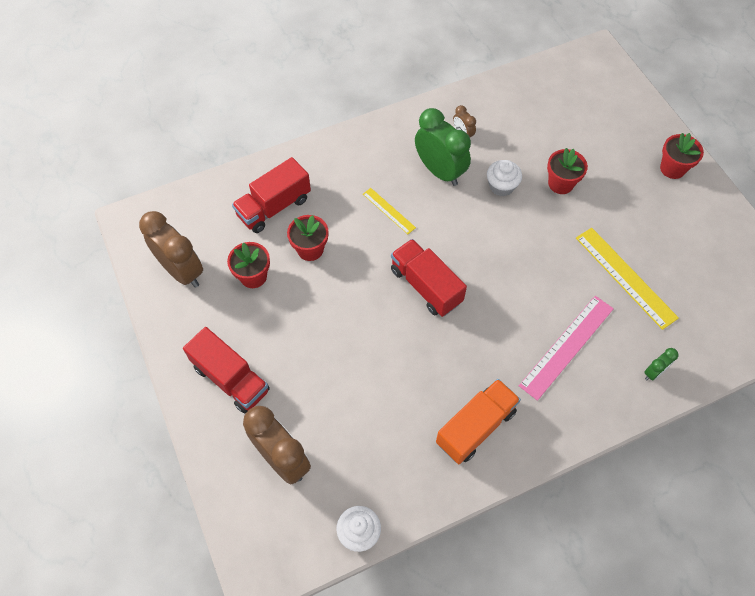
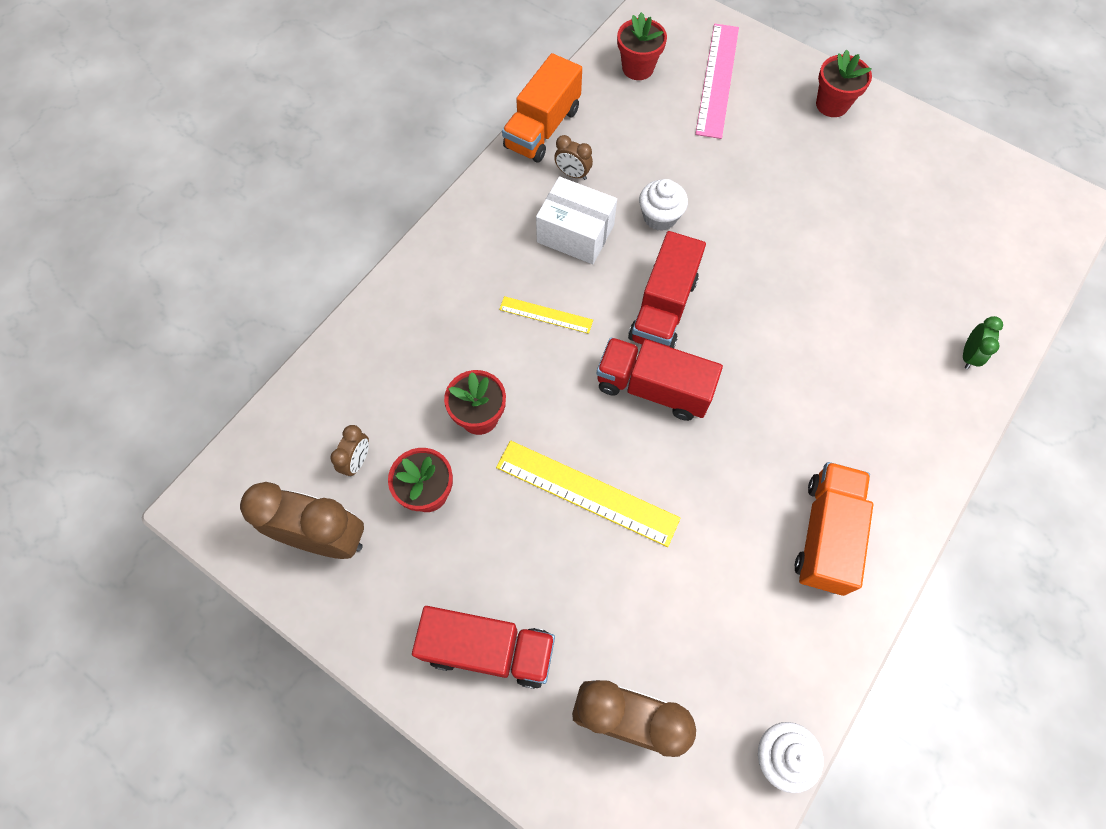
camera: 30 degrees left, 5 degrees up
(226, 238) = (357, 461): none -> brown clock
(274, 207) = (395, 384): red truck -> red truck (663, 308)
(439, 171) = (575, 233): green clock -> white box
(462, 98) = (542, 128): none -> orange truck
(560, 183) = (724, 181): red flower pot -> red flower pot (637, 68)
(566, 346) = (859, 376): pink ruler -> pink ruler (717, 79)
(625, 277) = (866, 258): yellow ruler -> yellow ruler (586, 493)

